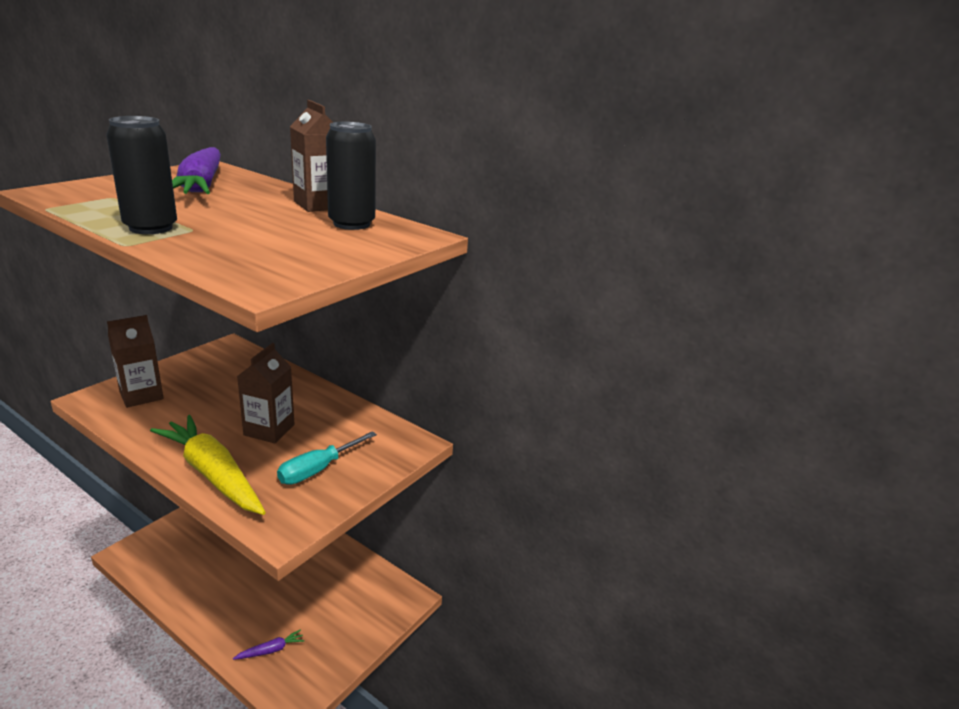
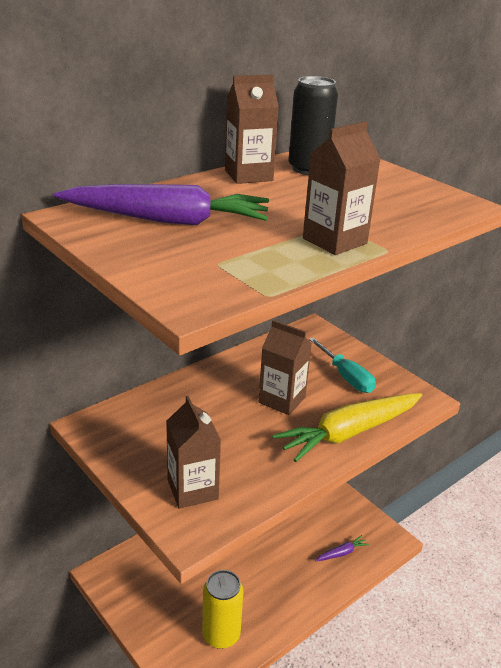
camera: 75 degrees left, 5 degrees up
(151, 228) = (334, 241): black can -> brown carton
(172, 566) = (221, 635): none -> yellow can
(271, 650) = (341, 553): purple carrot -> purple carrot turned 75 degrees clockwise

